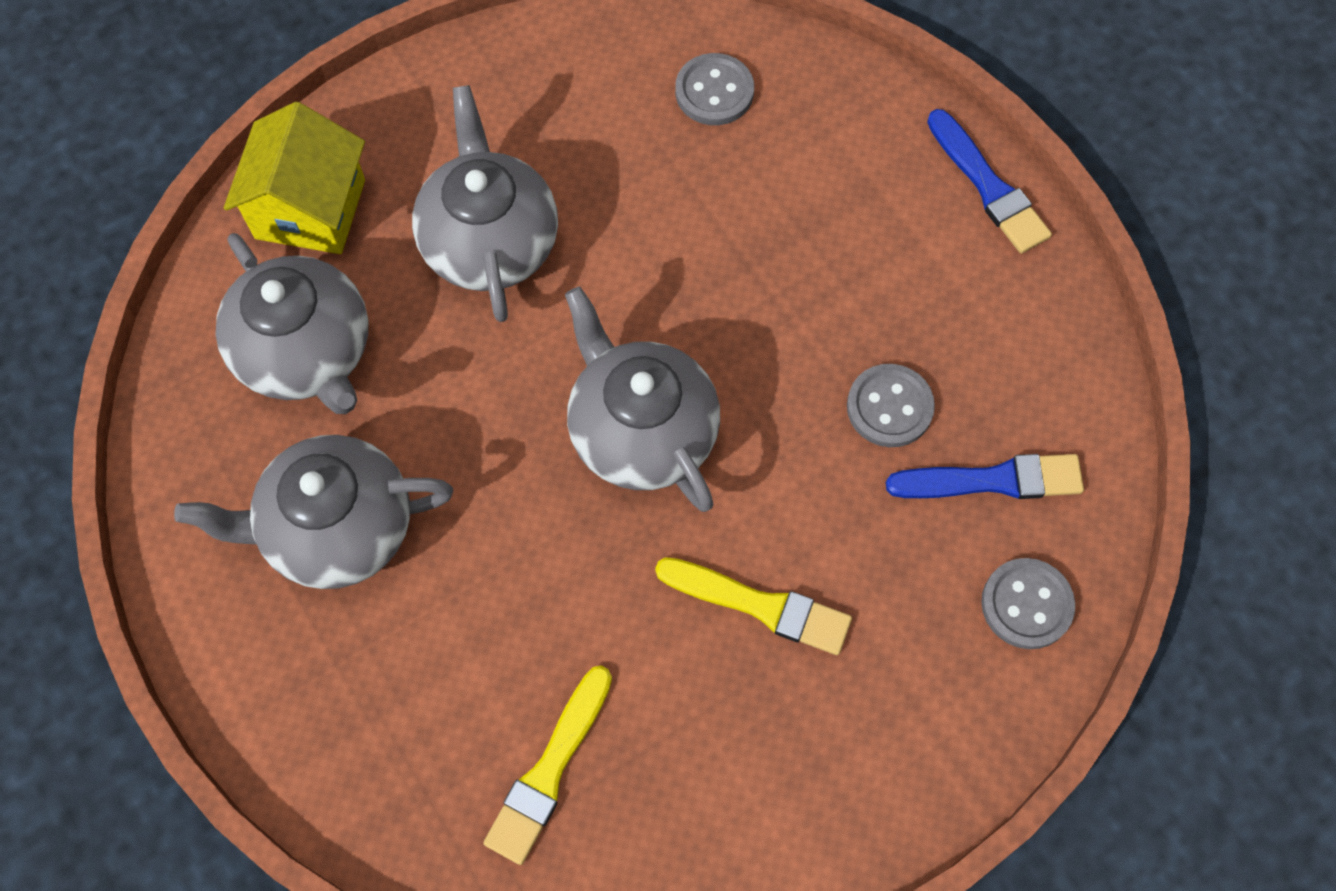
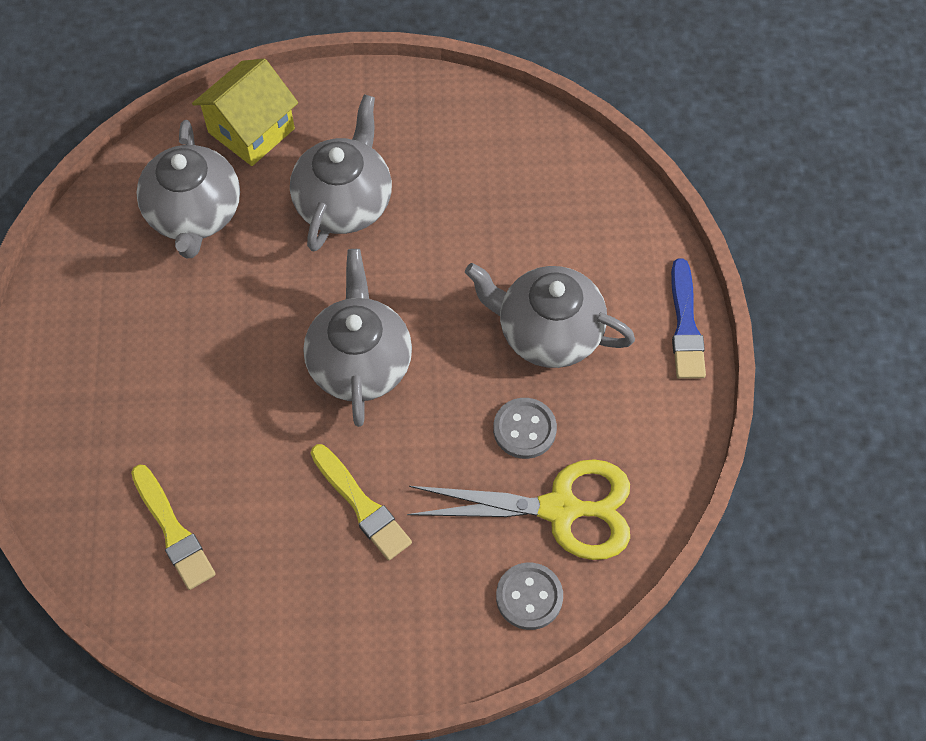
camera: 30 degrees right, 5 degrees down
(336, 528) = (145, 325): grey teapot -> grey teapot (548, 332)
(549, 770) = (173, 531): yellow brush -> yellow brush turned 90 degrees counterclockwise
(714, 92) = (545, 178): grey button -> none
(993, 480) = (560, 509): blue brush -> yellow scissors

